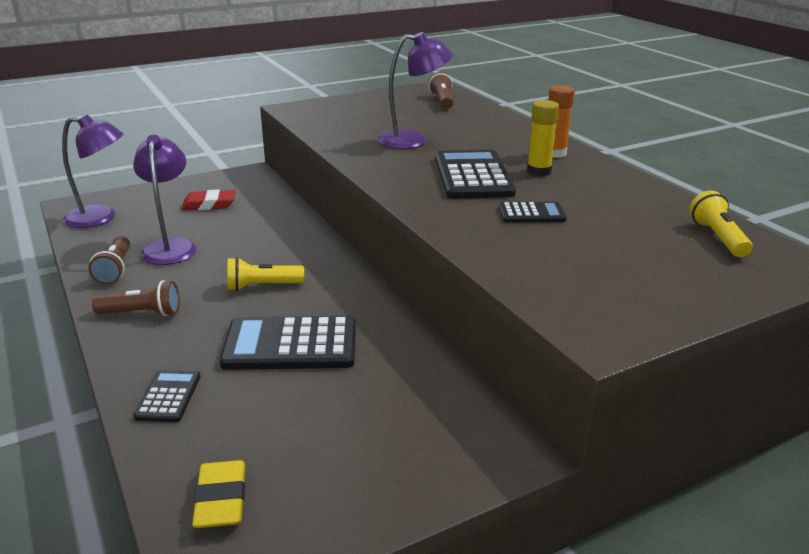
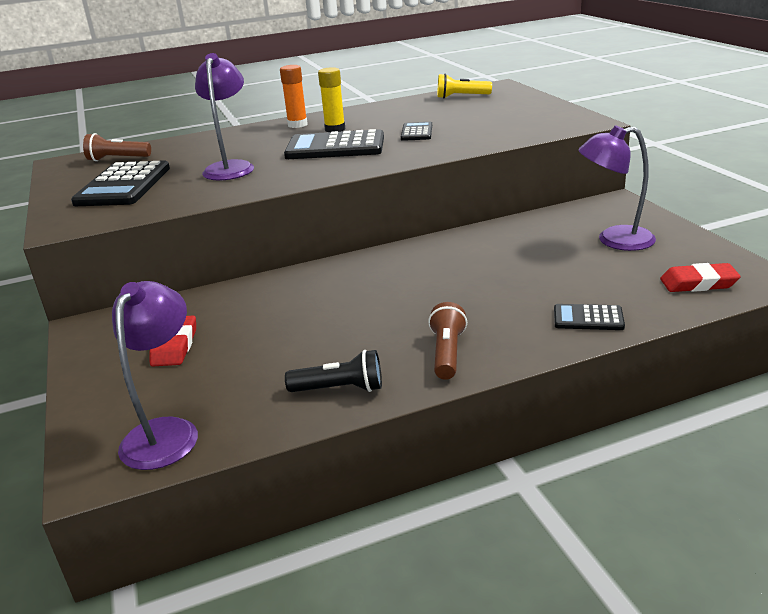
camera: 80 degrees left, 0 degrees up
(115, 270) = (340, 389): brown flashlight -> black flashlight
(170, 247) = (290, 358): purple lamp -> purple lamp (614, 240)
(221, 499) = (698, 283): yellow eraser -> red eraser
(262, 286) = (401, 293): yellow flashlight -> none
(291, 345) = (505, 273): black calculator -> black calculator (123, 185)

